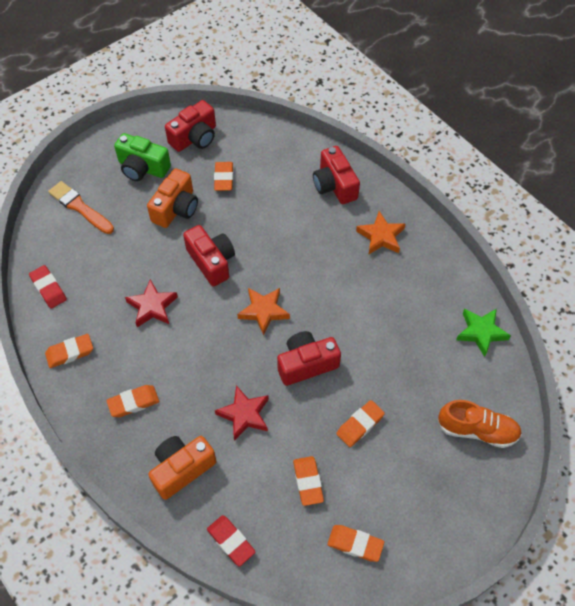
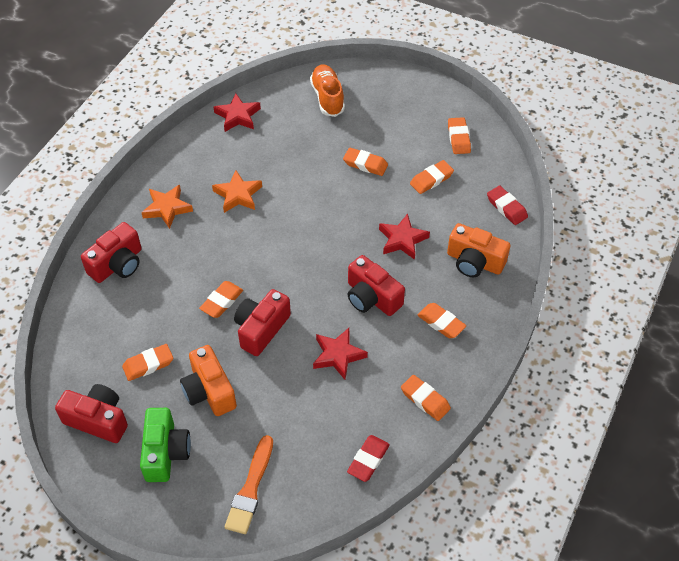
camera: 115 degrees left, 5 degrees down
(176, 208) = (209, 391): orange camera -> orange camera turned 120 degrees counterclockwise
(231, 541) = (506, 208): red eraser -> red eraser turned 60 degrees counterclockwise
(255, 243) = (222, 301): none -> orange eraser
(264, 311) = (295, 265): orange star -> orange star (238, 195)
(306, 364) = (331, 216): red camera -> red camera (372, 297)
(481, 332) = (238, 116): green star -> red star

